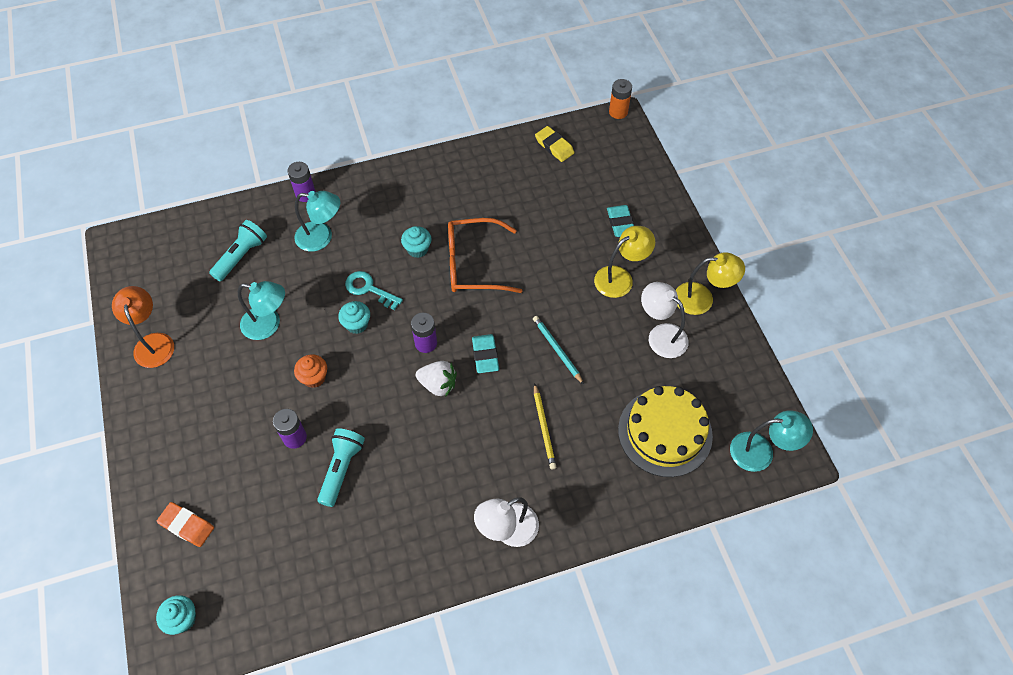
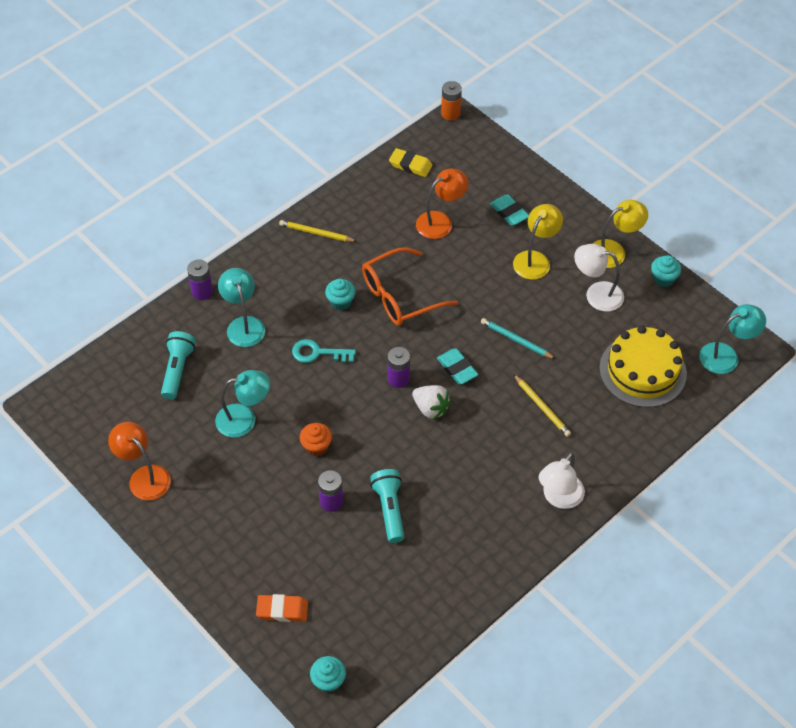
camera: 25 degrees left, 5 degrees down
(321, 237) = (244, 325): turquoise lamp -> turquoise lamp turned 90 degrees counterclockwise
(357, 324) = (326, 387): turquoise cupcake -> turquoise cupcake (663, 279)
(434, 178) = (316, 233): none -> yellow pencil
(438, 384) = (431, 408): white strawberry -> white strawberry turned 45 degrees clockwise
(551, 208) = (440, 221): none -> orange lamp

